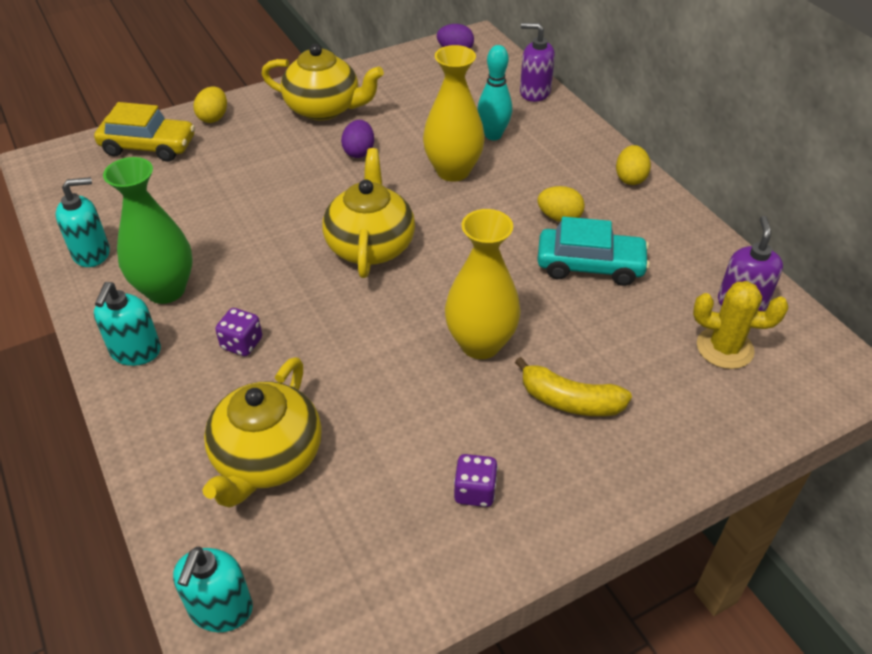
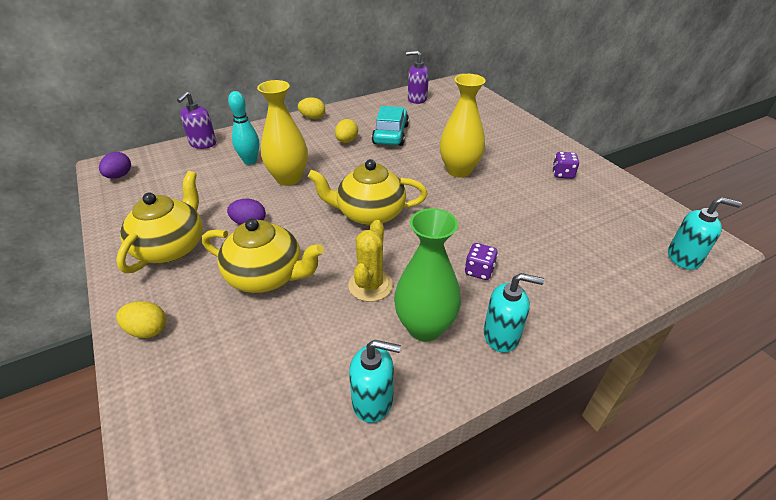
camera: 90 degrees left, 5 degrees down
(92, 253) = (373, 401): turquoise soap dispenser -> turquoise soap dispenser turned 120 degrees clockwise
(148, 146) = (183, 384): yellow car -> none
(267, 458) = (575, 249): yellow teapot -> yellow teapot (267, 276)
(569, 401) = (494, 145): yellow banana -> none
(724, 348) = (448, 106): yellow cactus -> yellow cactus (370, 285)

